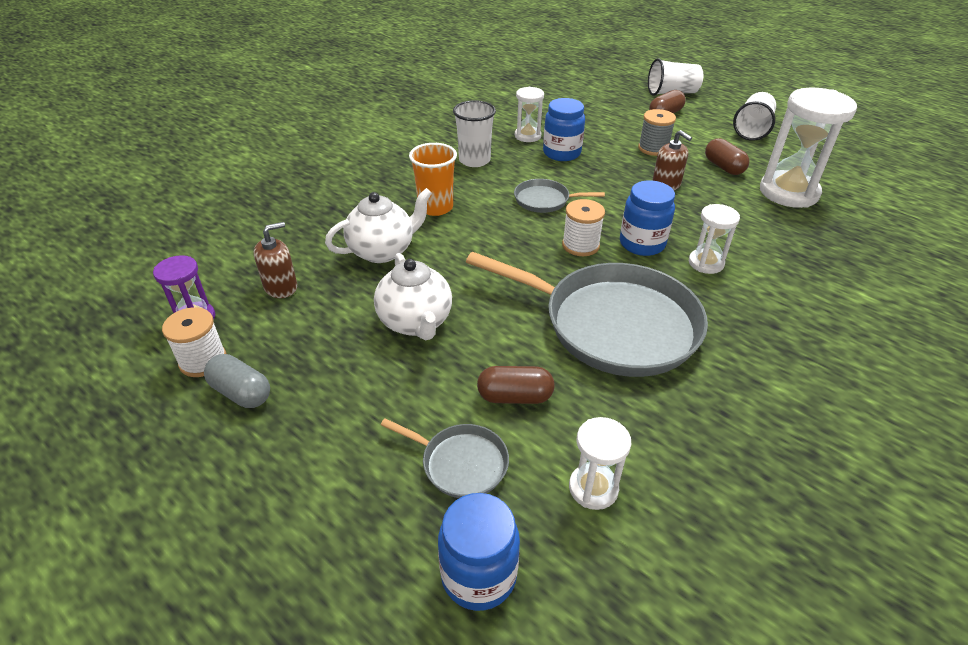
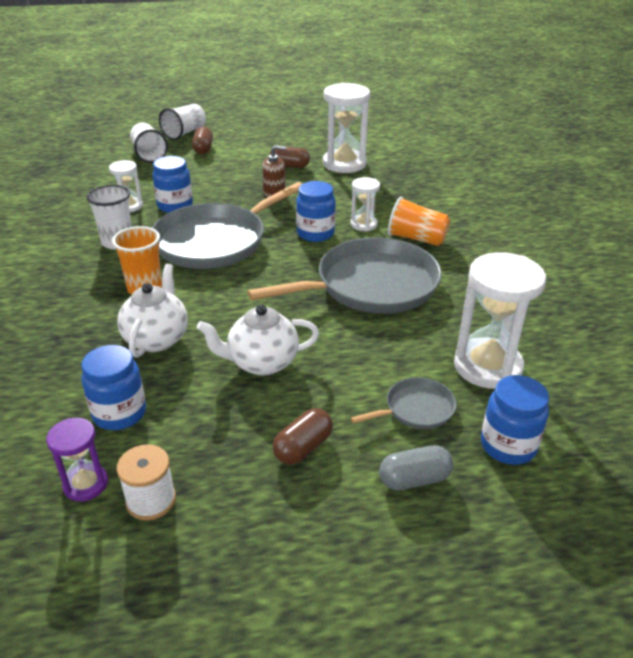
camera: 50 degrees left, 5 degrees down
(241, 392) = (221, 491): grey capsule -> grey capsule (414, 479)
(281, 287) = (119, 413): brown soap dispenser -> blue jar
(416, 322) = (261, 363): white teapot -> white teapot turned 150 degrees clockwise
(515, 396) = (385, 356): brown capsule -> brown capsule (303, 447)
(545, 200) = (215, 241): grey pan -> grey pan, size x2.21
(580, 245) = (283, 255): white spool -> none
(593, 488) = (487, 366): white hourglass -> white hourglass, size x1.88
(653, 148) = (231, 174): grey spool -> none
(741, 311) = (416, 238): none -> orange cup
(752, 129) = (270, 136): white cup -> white cup (149, 154)

